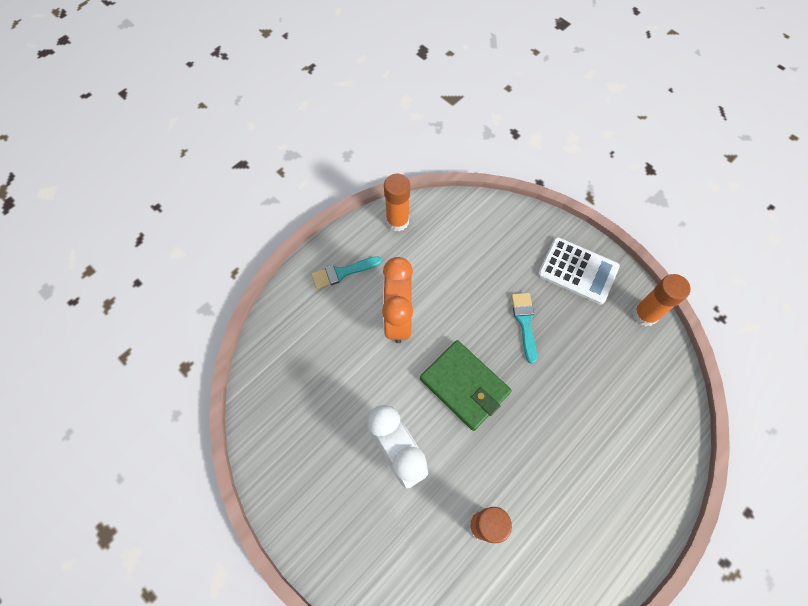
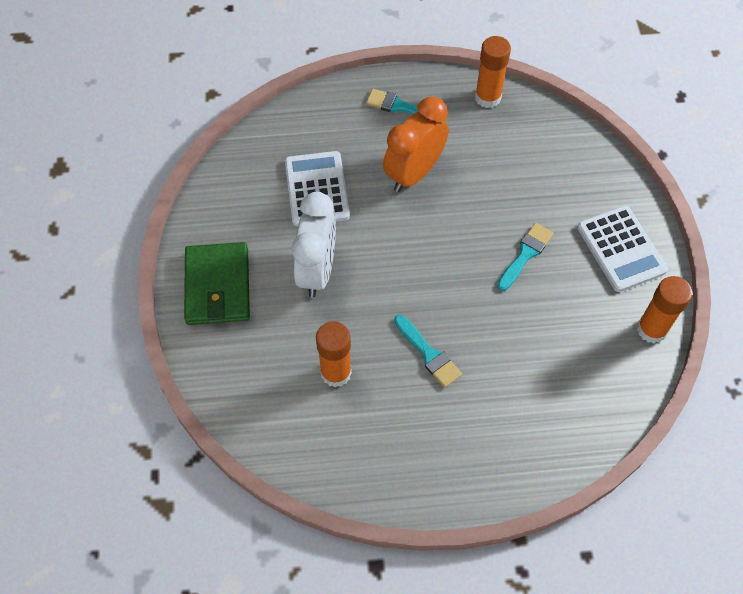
camera: 40 degrees right, 5 degrees down
(339, 386) = (317, 189): none -> white calculator
(464, 386) = (421, 264): green wallet -> green wallet (218, 286)
(531, 453) = (429, 354): none -> turquoise brush

